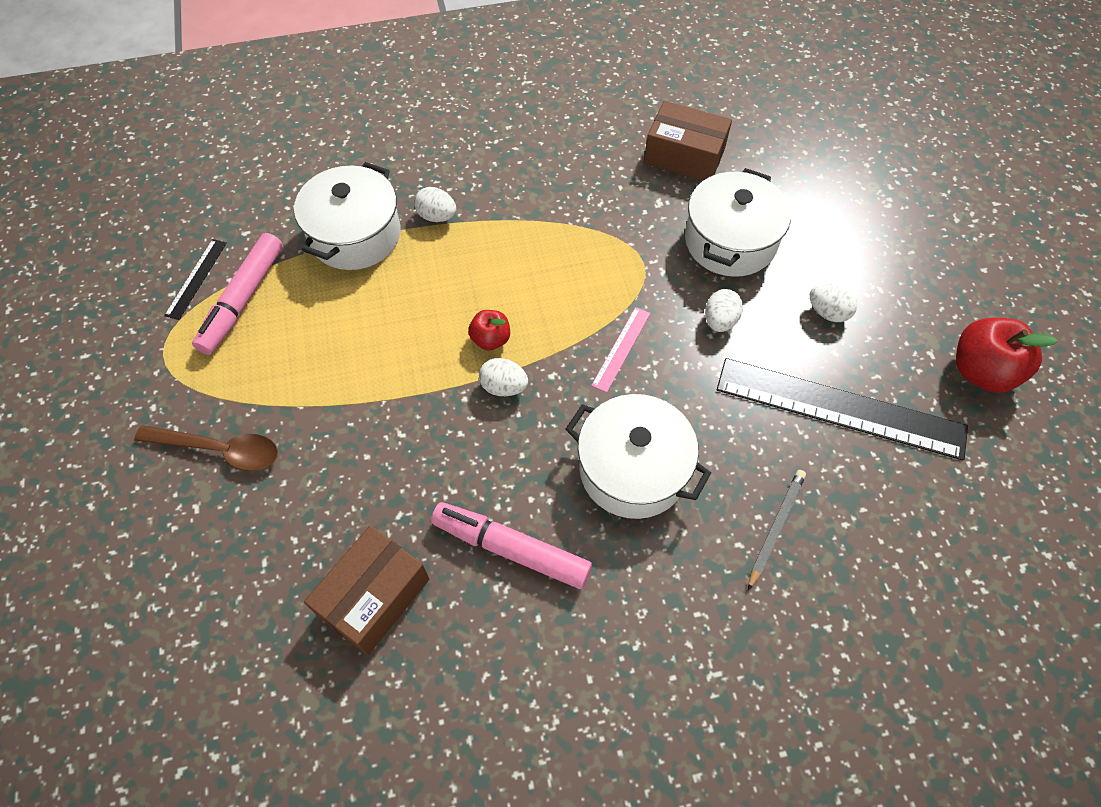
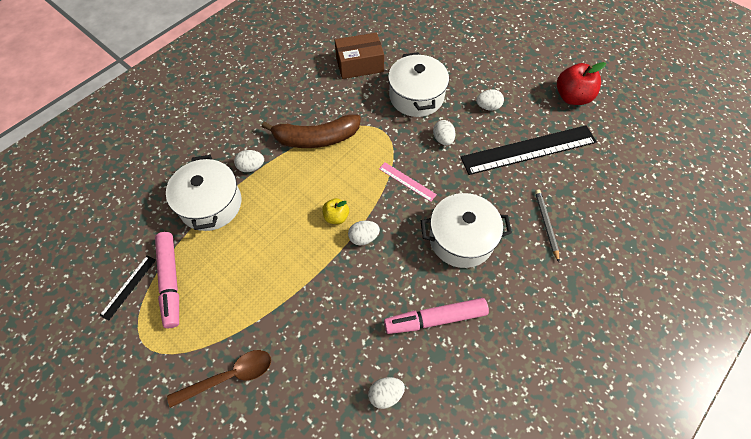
camera: 35 degrees left, 0 degrees up
(196, 278) = (128, 287): black ruler -> black ruler turned 45 degrees clockwise
(373, 597) = (386, 394): brown box -> white egg
(490, 339) = (336, 217): red apple -> yellow apple
(546, 224) = (316, 138): none -> brown banana
(621, 349) = (407, 181): pink ruler -> pink ruler turned 45 degrees counterclockwise

